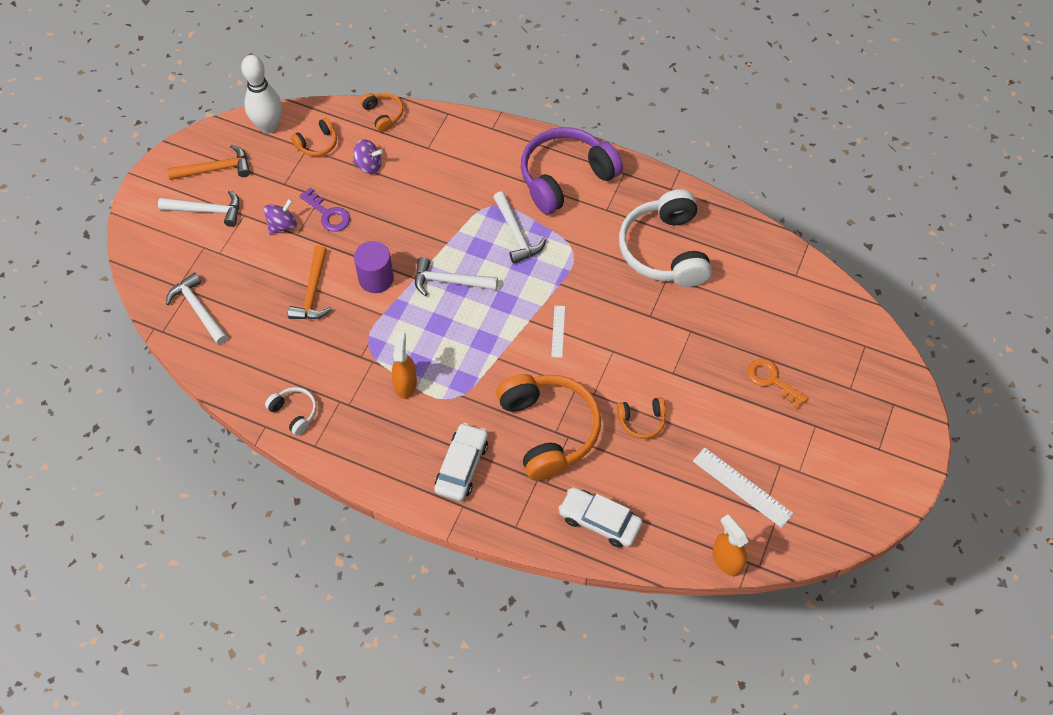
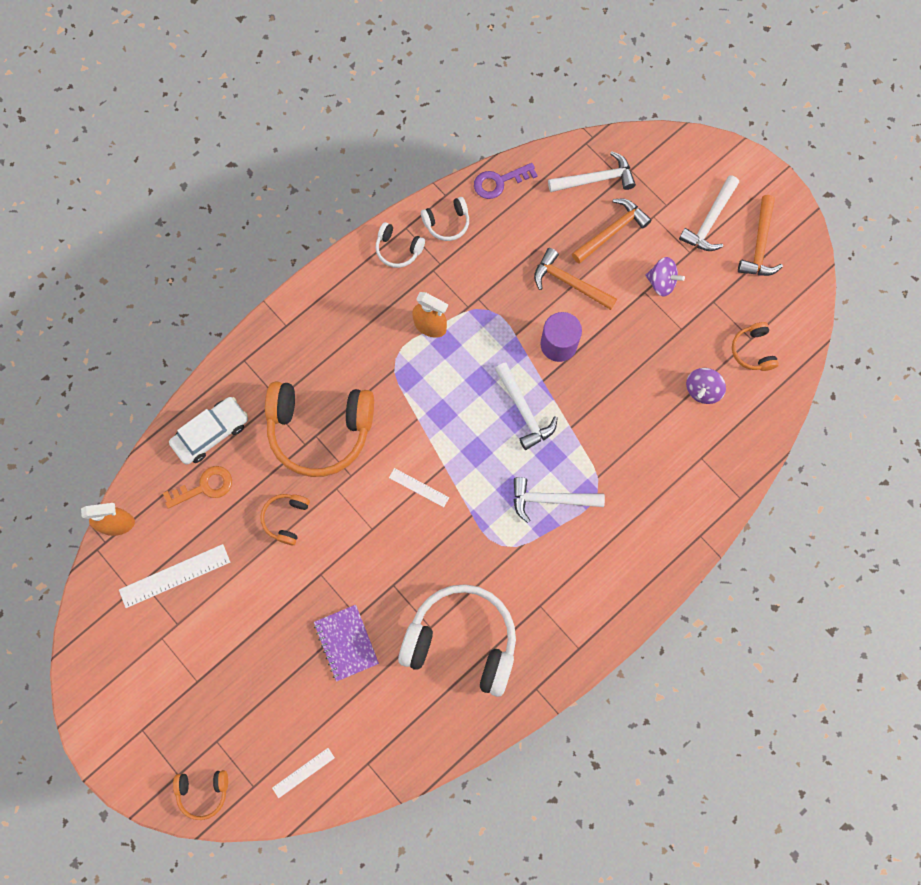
camera: 115 degrees right, 15 degrees up
(248, 278) = (612, 231): none -> orange hammer
(269, 126) = (796, 312): white bowling pin -> none
(282, 225) = (661, 282): purple spinning top -> purple spinning top turned 45 degrees counterclockwise
(328, 214) = (656, 329): purple key -> purple key (499, 182)
(340, 442) = (398, 249): none -> white headphones
(383, 114) = (765, 431): orange headphones -> orange headphones (203, 792)
(449, 281) = (524, 411): white hammer -> white hammer turned 120 degrees clockwise
(462, 466) = (323, 340): white car -> none
(565, 177) = (600, 583): purple headphones -> none
(716, 329) = (346, 643): none -> purple notebook
(772, 380) = (264, 667): orange key -> orange key (204, 487)
(831, 315) = (303, 773): none -> white ruler

